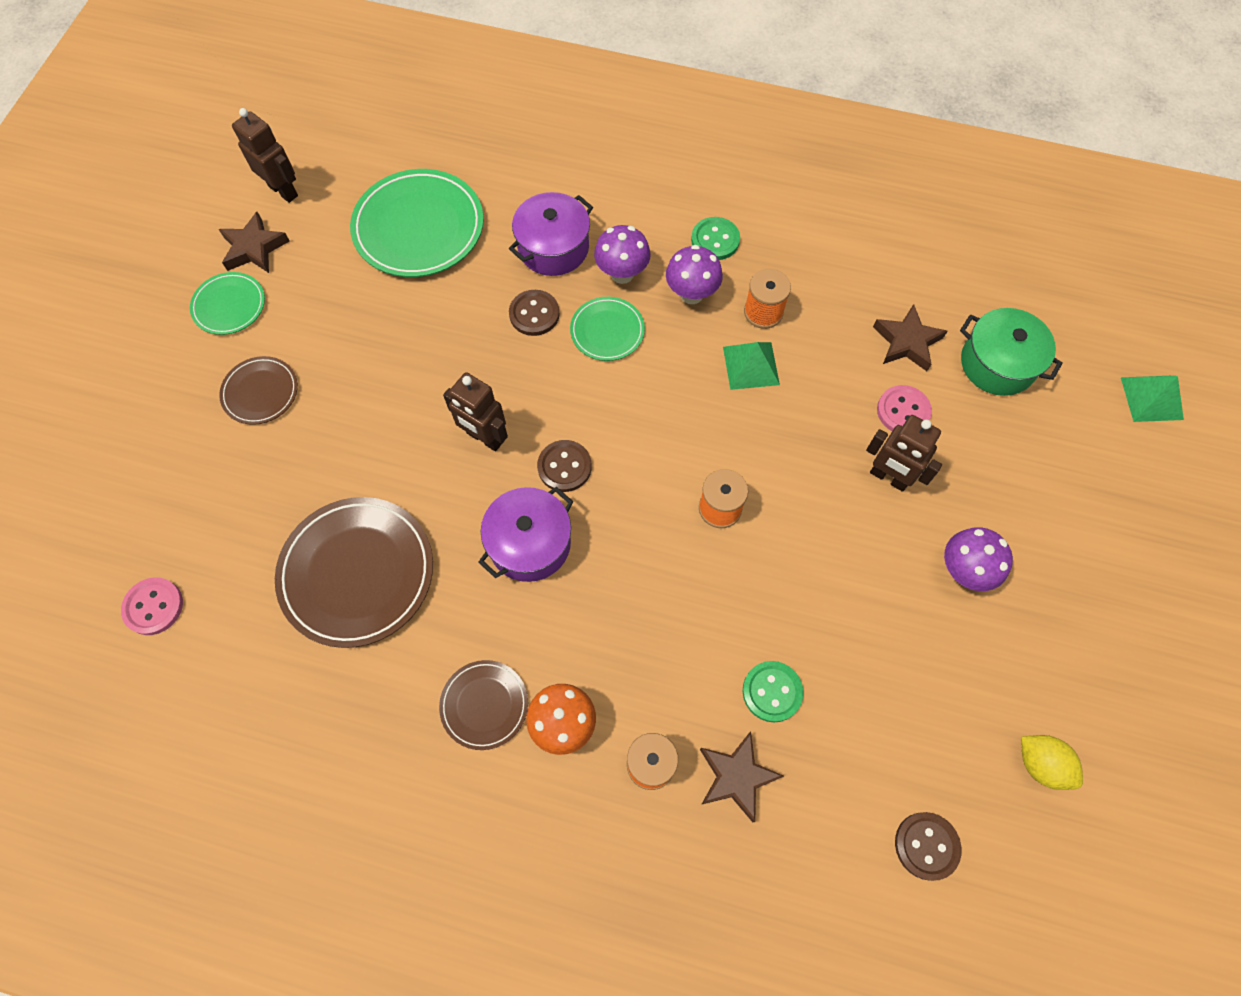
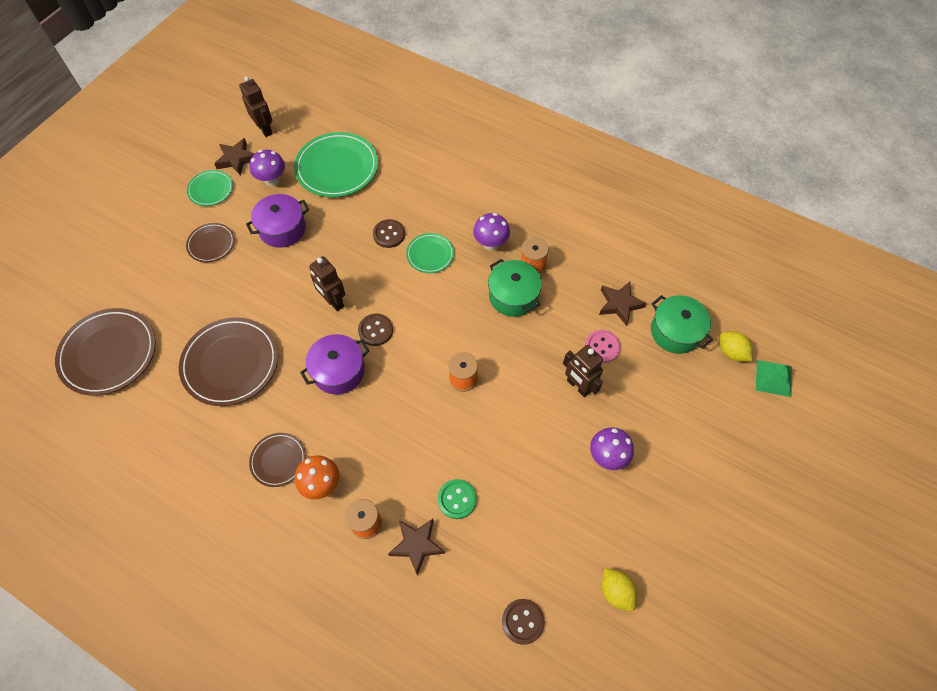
camera: 15 degrees right, 5 degrees down
(153, 607) = (109, 353): pink button -> brown plate
(553, 247) = (414, 197): purple pot -> purple pot (282, 229)
(622, 273) = (451, 222): purple mushroom -> purple mushroom (272, 180)
(715, 240) = (517, 214): green button -> none
(751, 365) = (513, 296): green pyramid -> green pot
(1083, 375) = (731, 352): none -> yellow lemon

